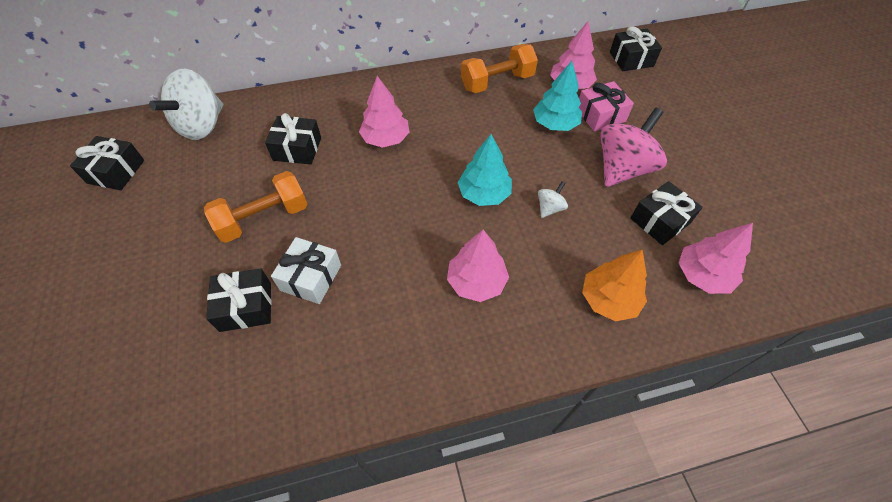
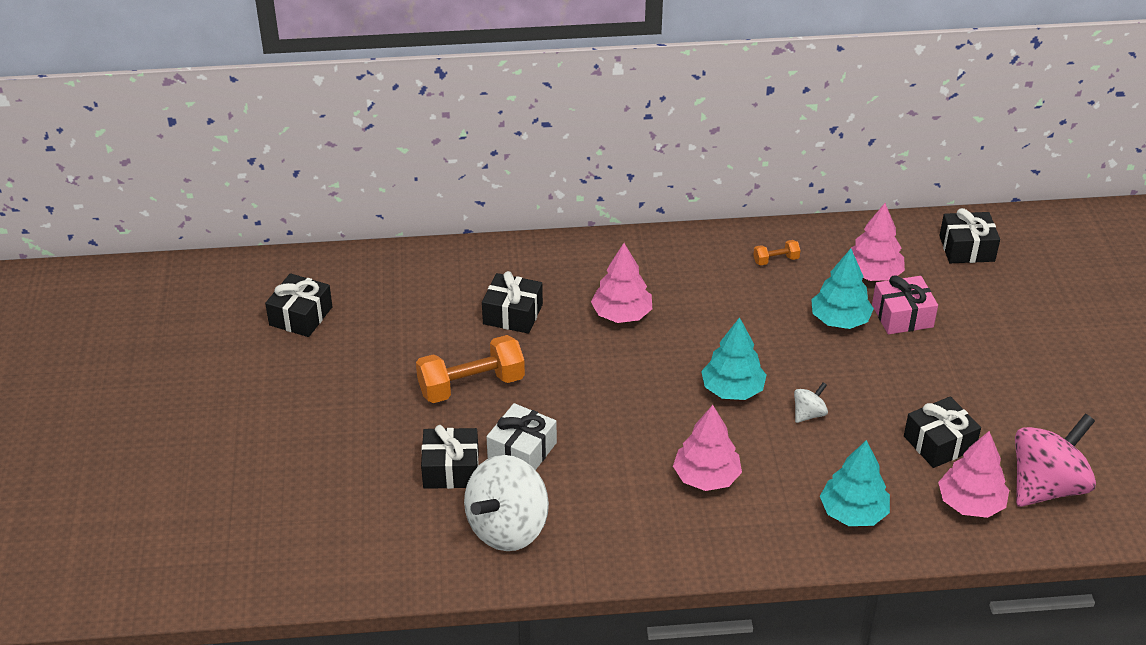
camera: 10 degrees right, 15 degrees down
(202, 126) = (398, 274): white spinning top -> white spinning top (507, 528)
(497, 82) = (775, 260): orange dumbbell -> orange dumbbell, size x0.47
(609, 299) = (853, 512): orange tree -> turquoise tree
(622, 169) = (911, 381): pink spinning top -> pink spinning top (1046, 486)

